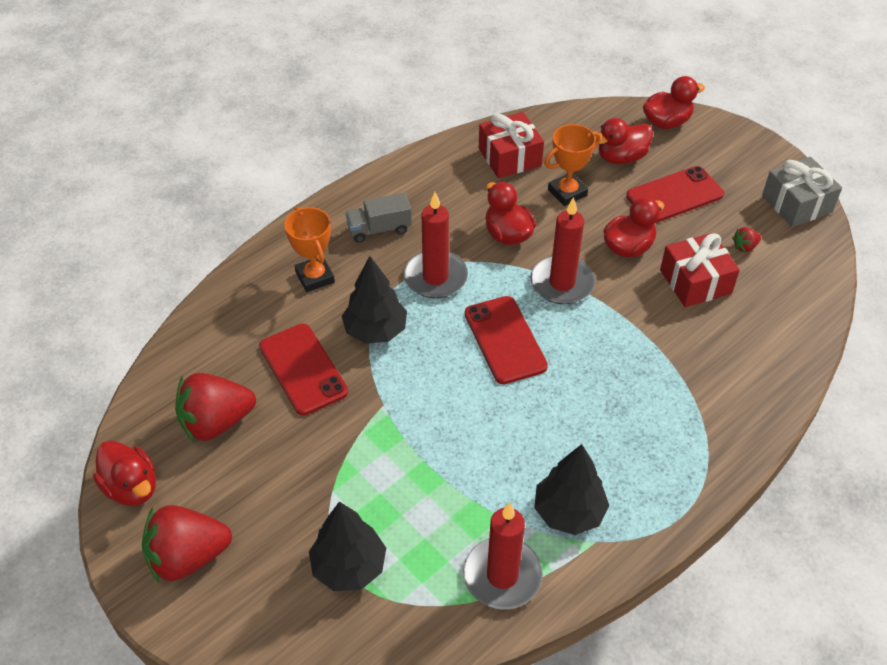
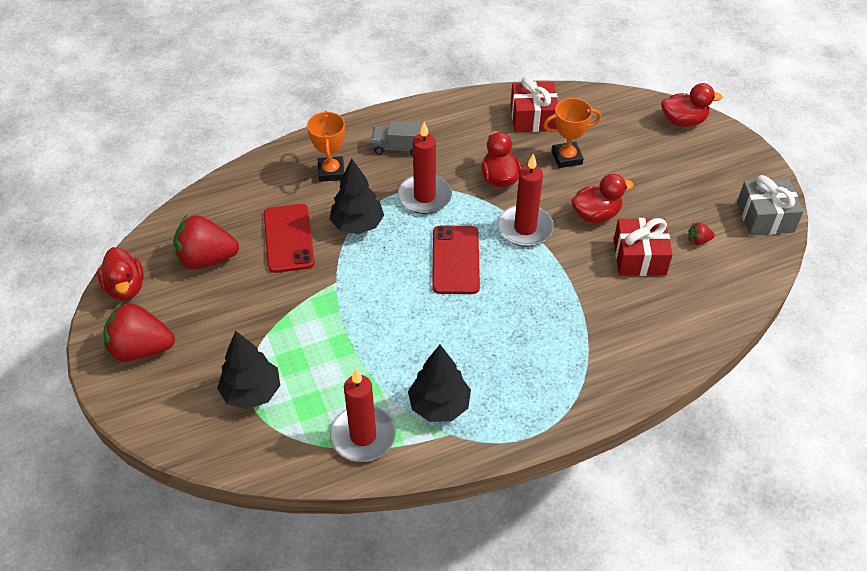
camera: 20 degrees right, 0 degrees up
(621, 157) = (628, 140): red duck -> none
(674, 195) = (658, 183): red phone -> none

